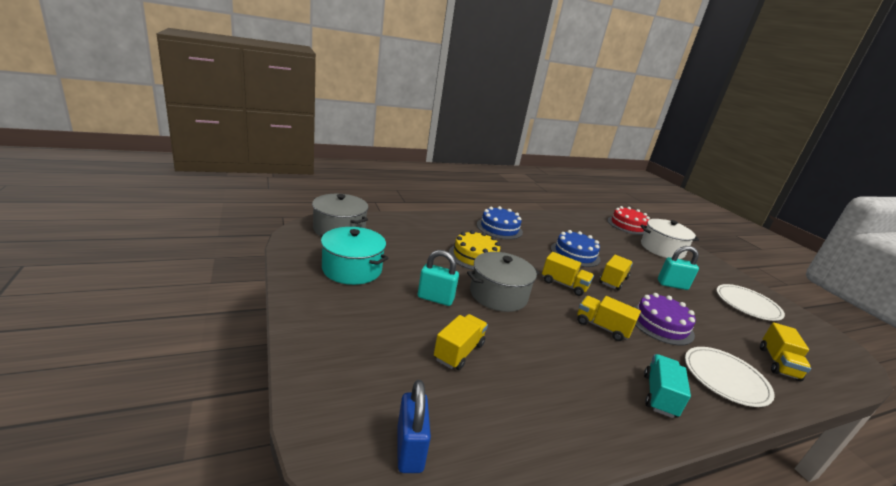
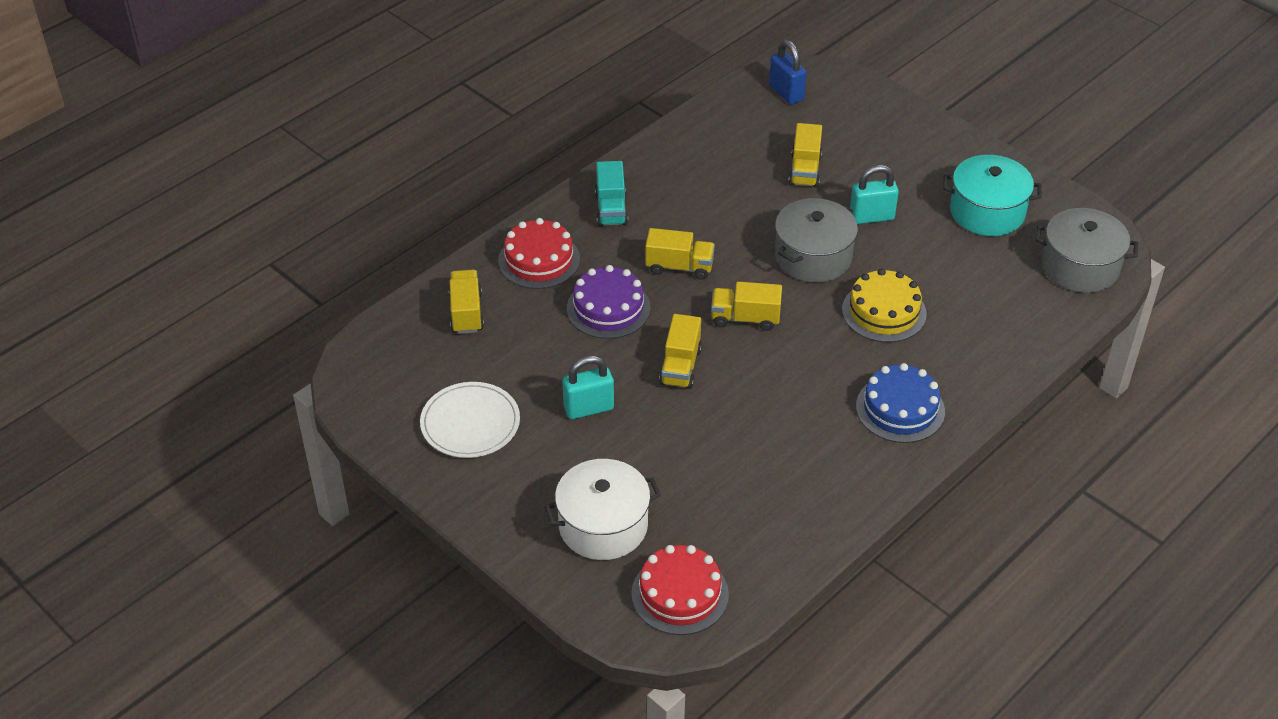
camera: 160 degrees right, 20 degrees up
(575, 254) = (754, 406): blue cake -> none
(725, 378) = (539, 260): white plate -> red cake

